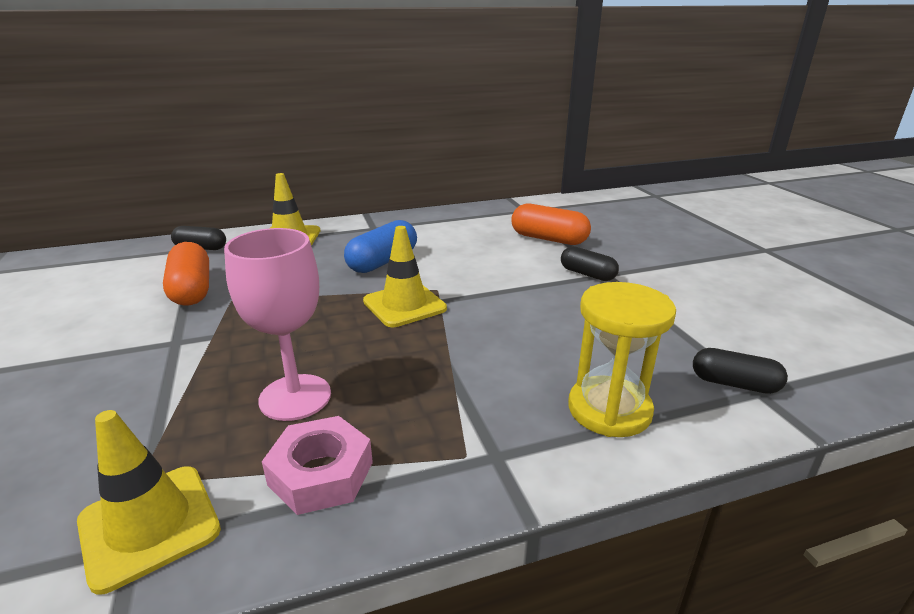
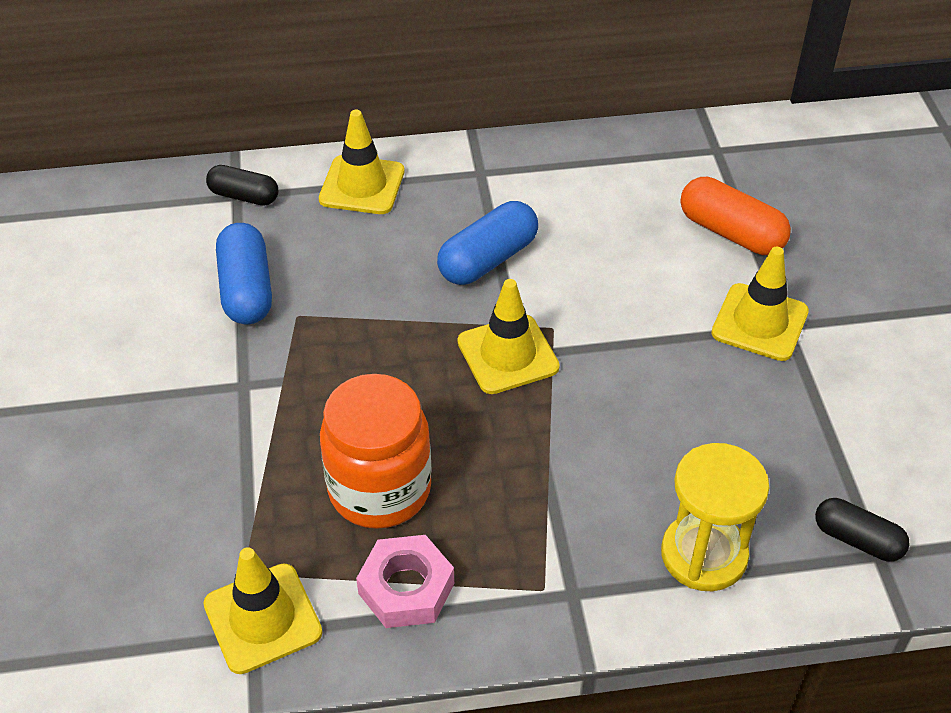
camera: 10 degrees right, 20 degrees up
(192, 290) = (246, 289): orange capsule -> blue capsule
(295, 397) = (379, 489): pink goblet -> orange jar
(587, 274) = (759, 322): black capsule -> yellow traffic cone

